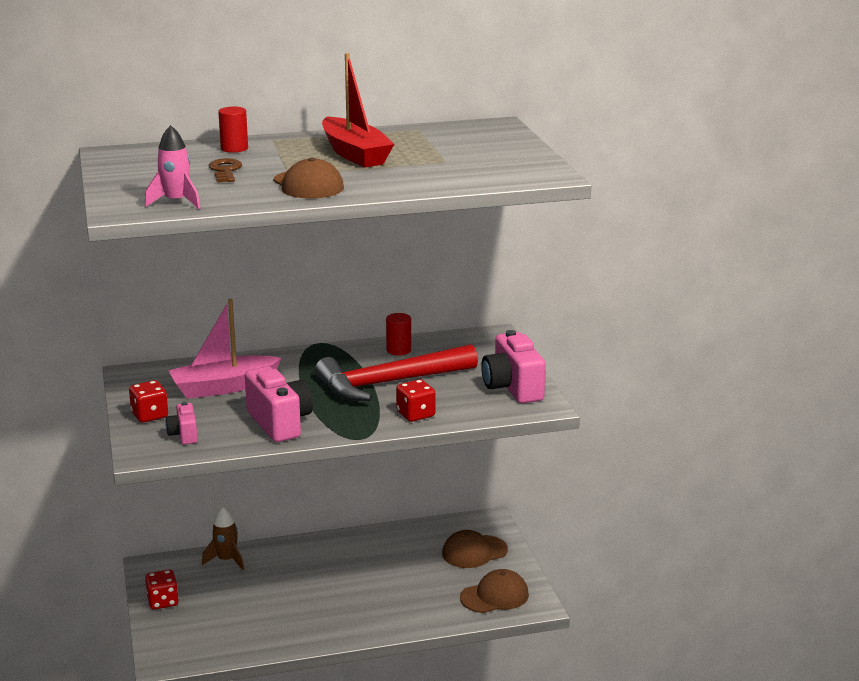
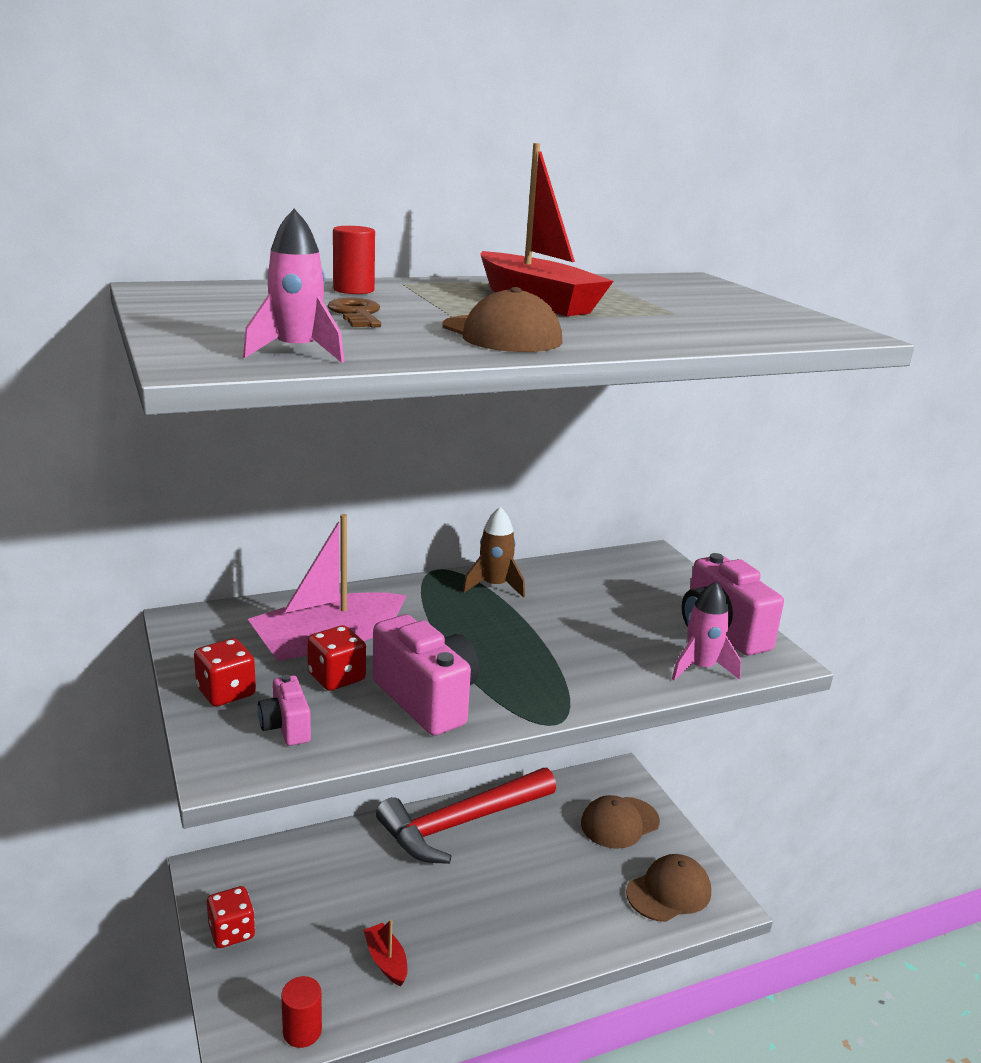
camera: 10 degrees left, 0 degrees up
(226, 560) = (310, 854): brown rocket -> brown rocket (494, 586)
(268, 623) = (386, 961): none -> red boat
(389, 383) = (556, 627): red hammer -> red hammer (461, 823)
(398, 350) = (546, 578): red cylinder -> red cylinder (302, 1031)
(415, 414) = (615, 678): red dice -> red dice (336, 677)
(481, 410) = (700, 668): none -> pink rocket

